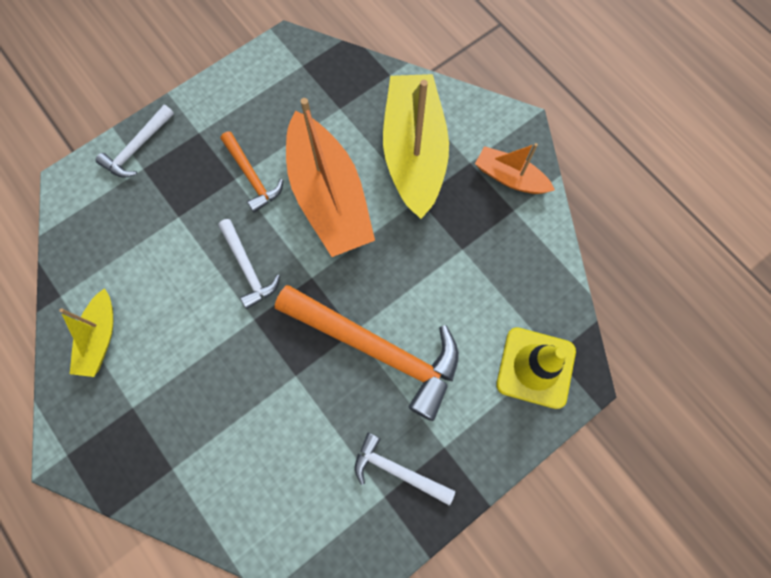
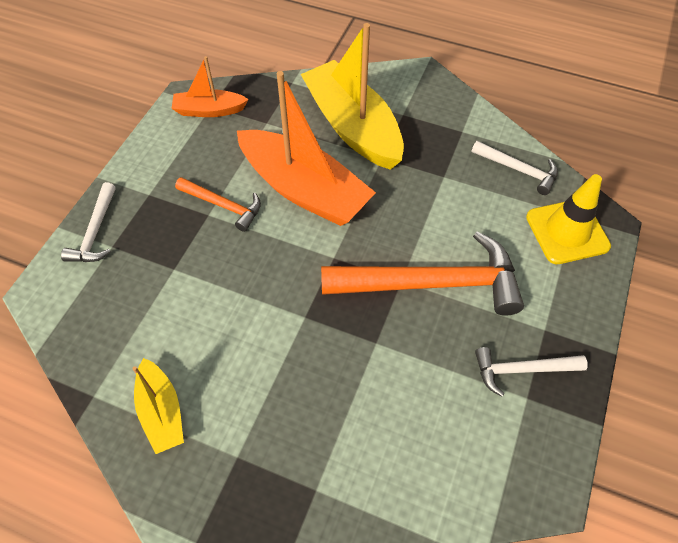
camera: 30 degrees left, 15 degrees down
(248, 268) = (270, 278): white hammer -> white hammer (518, 170)
(510, 178) = (442, 111): orange boat -> orange boat (209, 110)

